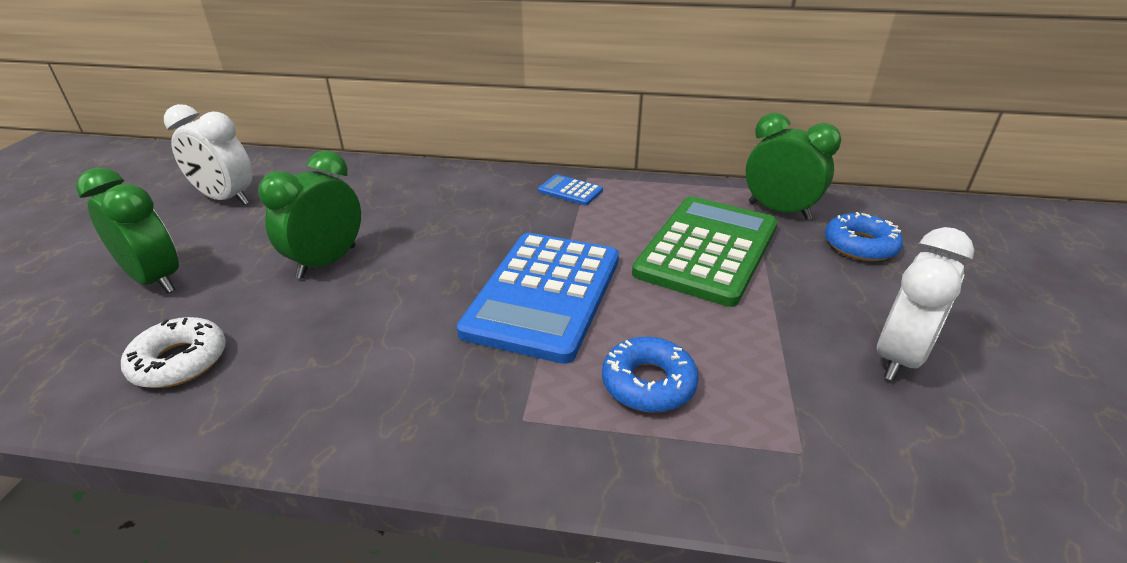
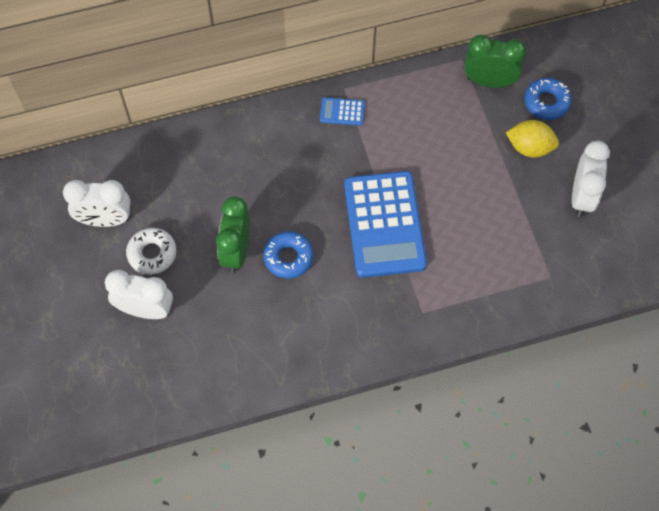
camera: 25 degrees left, 30 degrees up
(155, 280) = (146, 309): green clock -> white clock
(179, 361) = (226, 354): white donut -> white donut (152, 254)
(648, 383) = (469, 266): blue donut -> blue donut (288, 257)
(707, 250) = (459, 144): green calculator -> none
(817, 280) = (529, 147): none -> yellow lemon

